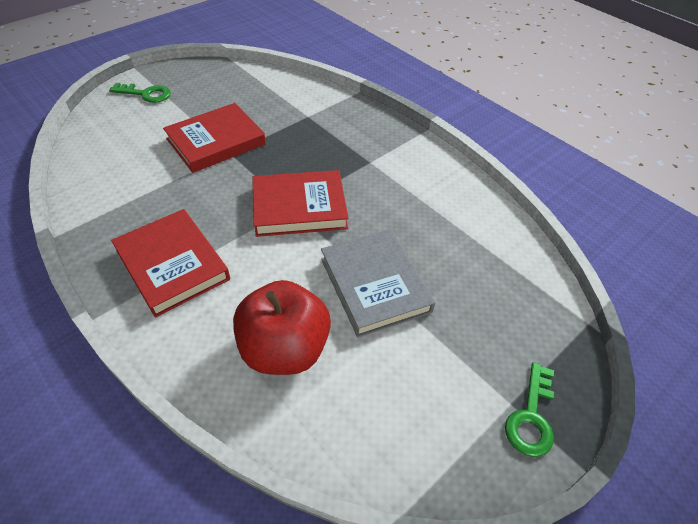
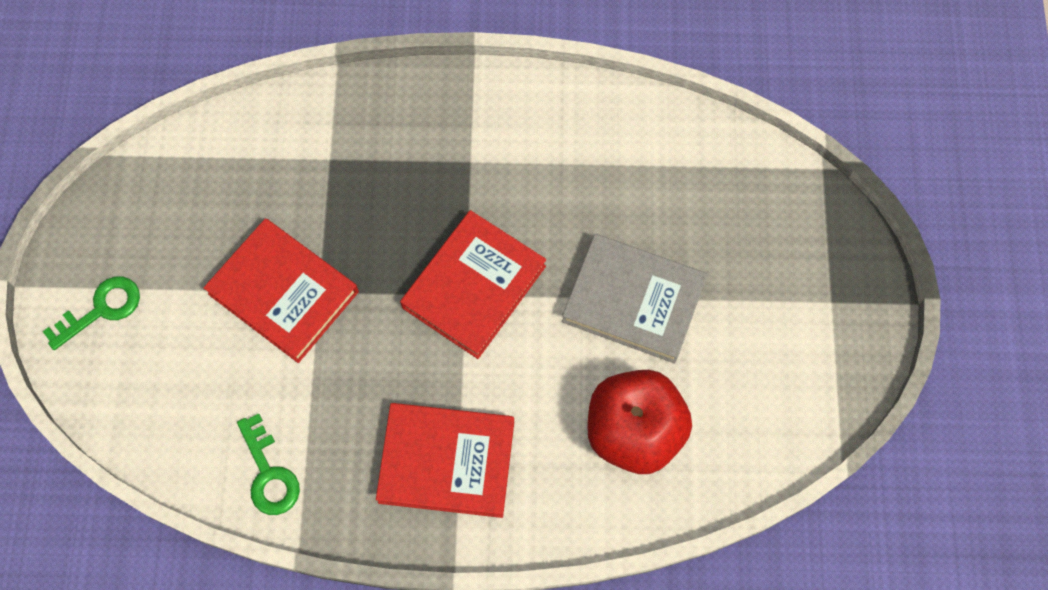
camera: 45 degrees left, 20 degrees up
(216, 142) = (283, 293): red book -> red book turned 60 degrees counterclockwise
(531, 417) = (853, 298): green key -> green key (269, 473)

